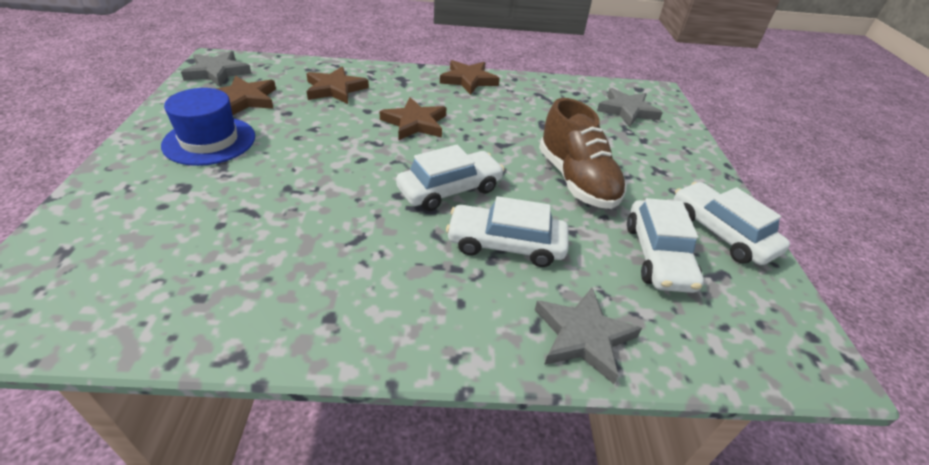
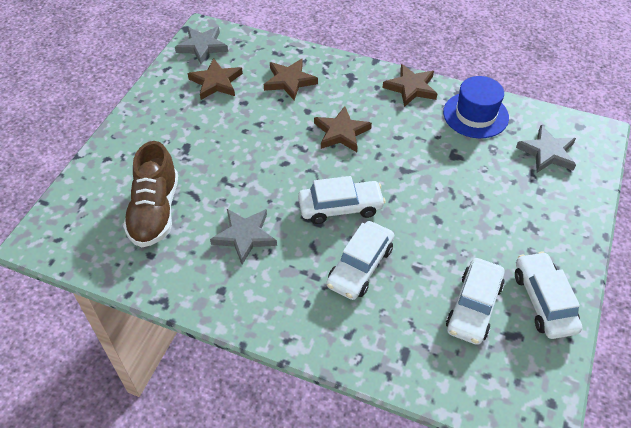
camera: 25 degrees right, 10 degrees up
(209, 141) = (182, 123): blue hat -> blue hat (475, 115)
(506, 244) = (360, 266): white car -> white car turned 90 degrees counterclockwise
(576, 180) = (449, 221): brown shoe -> brown shoe (155, 211)
(583, 336) = (377, 351): grey star -> grey star (245, 236)

